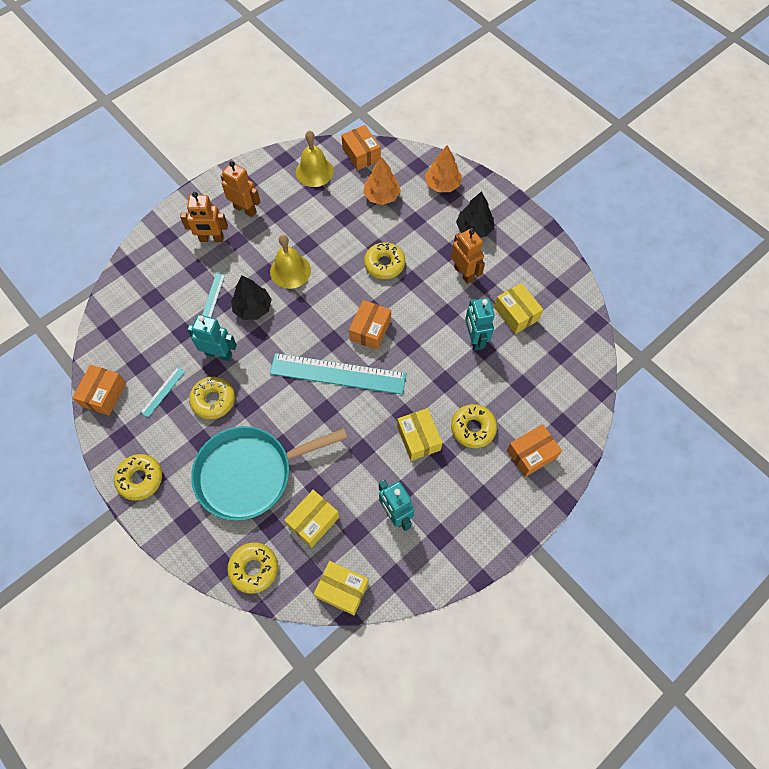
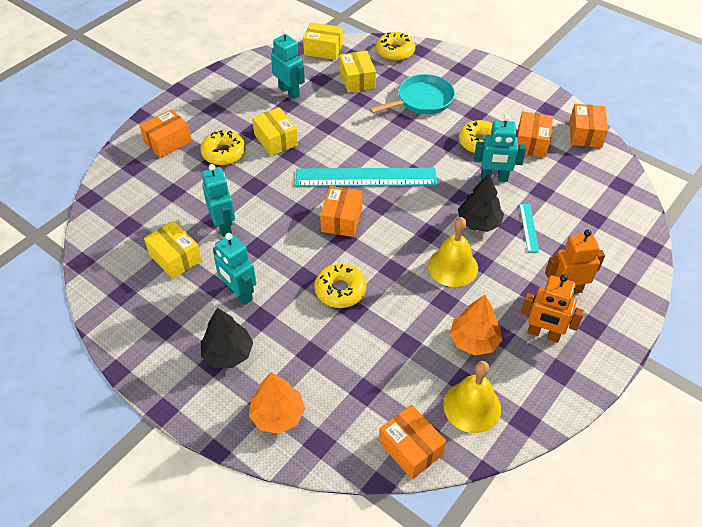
camera: 170 degrees right, 15 degrees down
(140, 479) = (513, 86): yellow donut -> none
(163, 391) = (531, 142): turquoise ruler -> orange box
(250, 473) = (422, 100): turquoise pan -> turquoise pan, size x0.66
(313, 521) = (357, 80): yellow box -> yellow box turned 45 degrees counterclockwise
(381, 196) = (363, 382): orange tree -> orange tree (474, 340)
(464, 273) = (239, 294): orange robot -> turquoise robot

